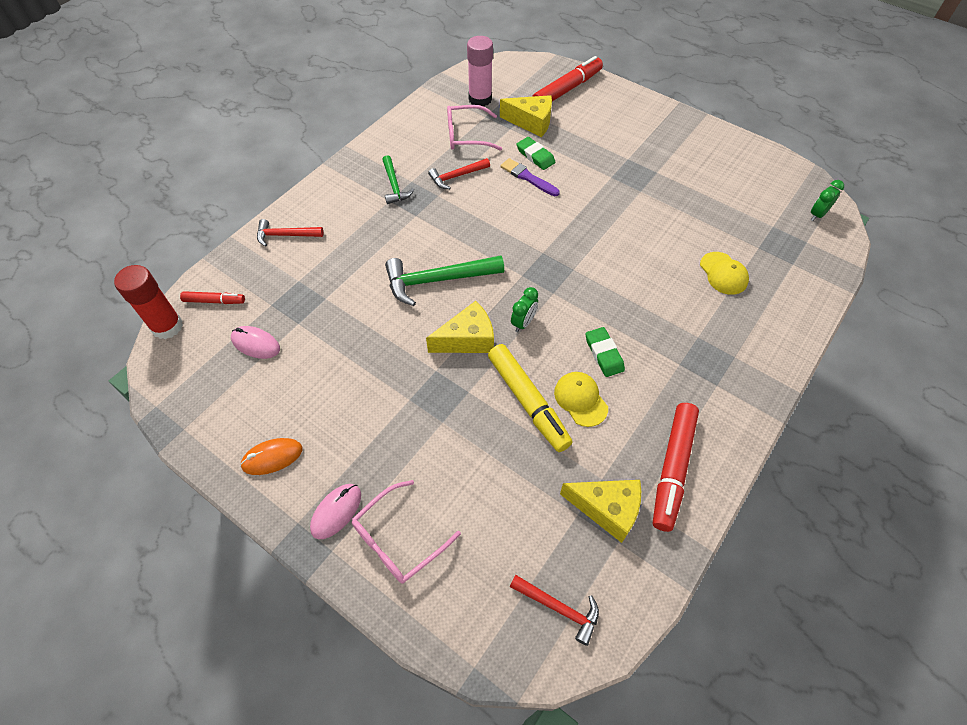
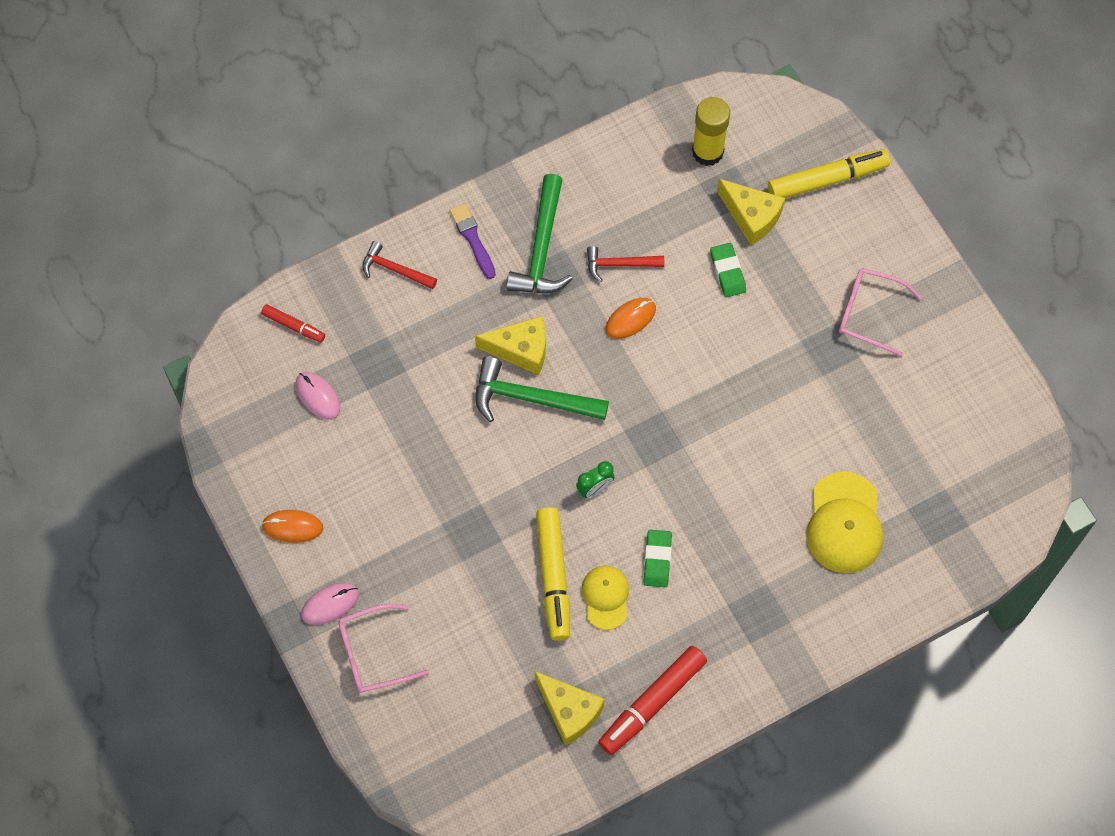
camera: 25 degrees right, 10 degrees up
(167, 326) = (238, 338): red glue stick -> none
(394, 185) = (542, 247): green hammer -> green hammer, size x1.69
(466, 135) = (661, 205): pink glasses -> pink glasses (868, 313)
(467, 339) = (528, 483): yellow cheese -> yellow cheese (521, 349)
(480, 99) = (707, 152): pink glue stick -> yellow glue stick
(484, 205) = (630, 319): none -> orange mouse
(528, 177) = (701, 300): purple brush -> purple brush (472, 239)
(558, 608) = (481, 772): red hammer -> none
(567, 89) = (827, 180): red marker -> yellow marker
(723, 273) = (844, 523): yellow cap -> yellow cap, size x1.62
(817, 214) = (1009, 496): green clock -> none

